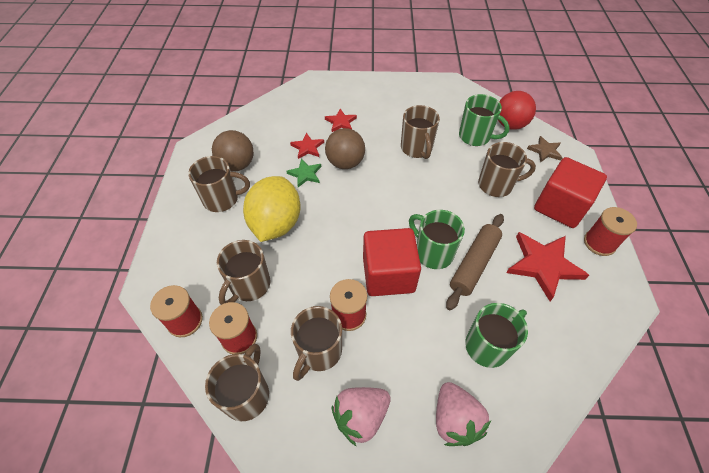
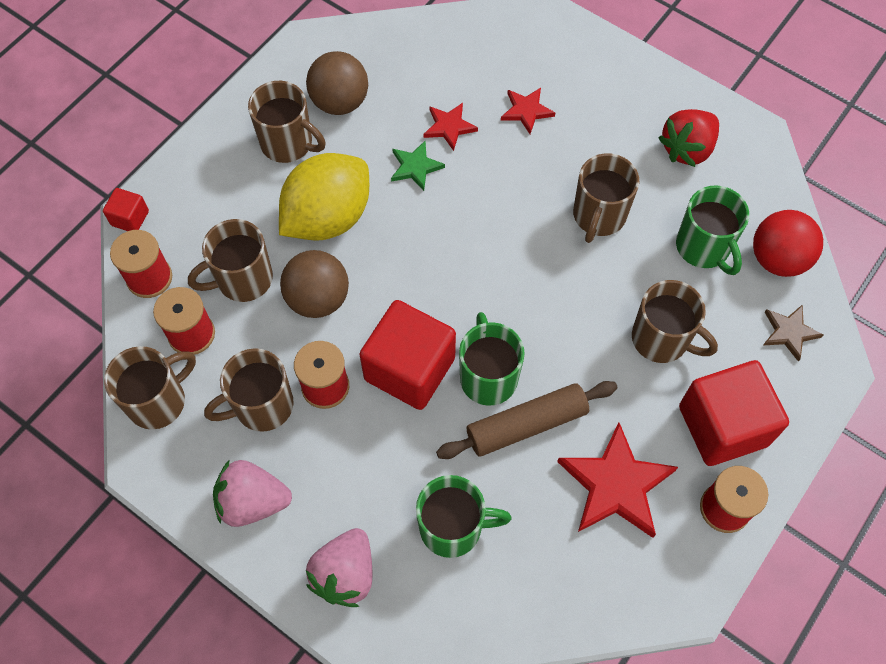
camera: 35 degrees right, 10 degrees up
(146, 293) = (130, 218): none -> red cube
(345, 163) = (481, 180): brown ball -> brown ball (318, 299)
(429, 102) = (687, 149): none -> red strawberry

